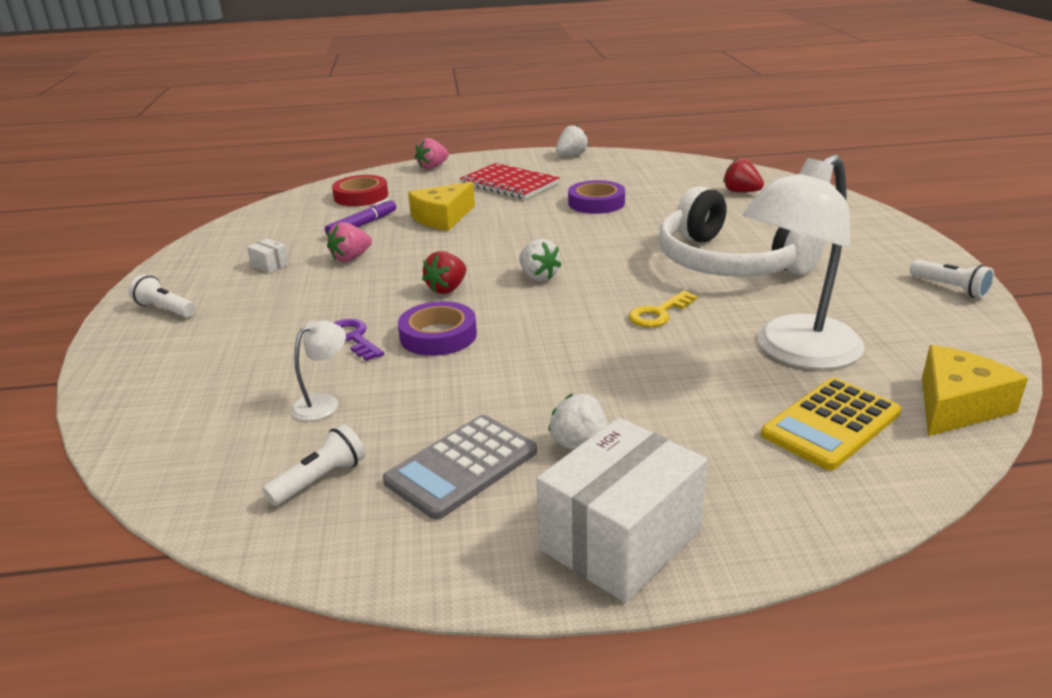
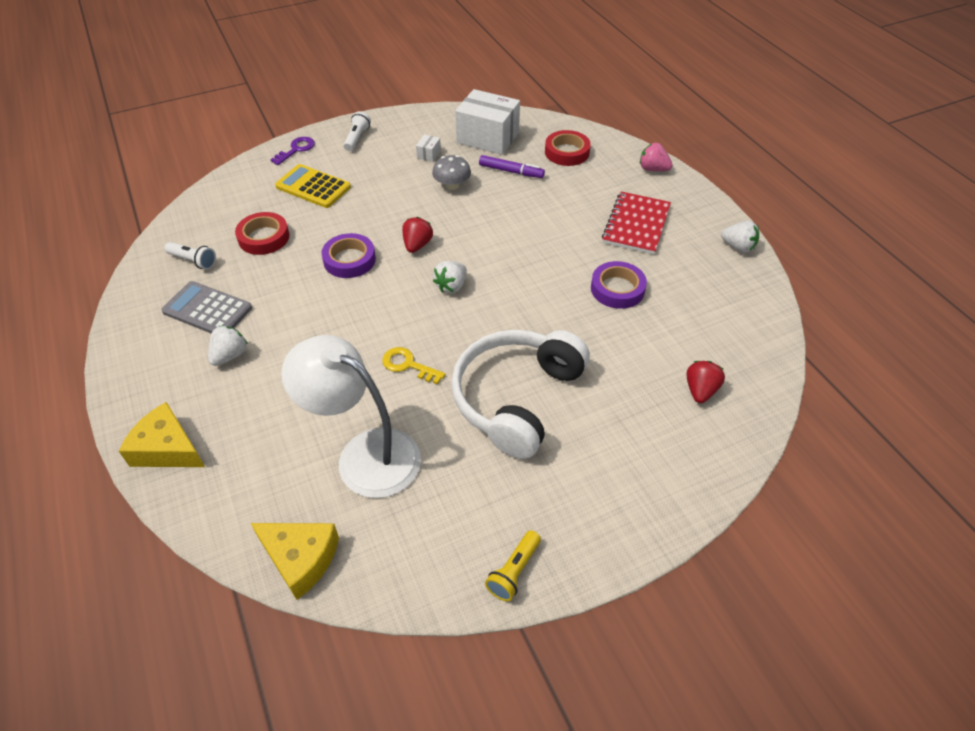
camera: 70 degrees right, 20 degrees up
(323, 403) = (264, 237): white lamp -> red tape
(351, 258) = (452, 185): pink strawberry -> grey mushroom
(353, 338) = (338, 224): purple key -> purple key (296, 150)
(442, 218) = (542, 207): yellow cheese -> yellow cheese (167, 448)
(447, 289) = (417, 245): red strawberry -> red strawberry turned 90 degrees clockwise
(620, 540) = (147, 387): white box -> white box (487, 138)
(831, 424) = (267, 479): yellow calculator -> yellow calculator (313, 187)
(950, 288) = (514, 571): white flashlight -> yellow flashlight

